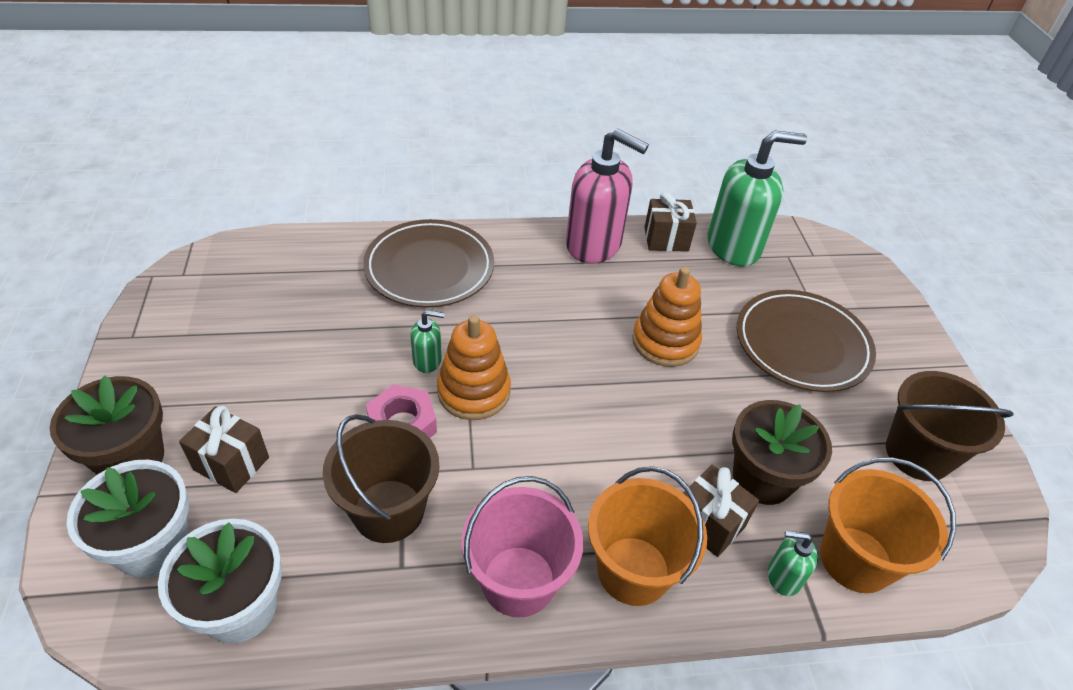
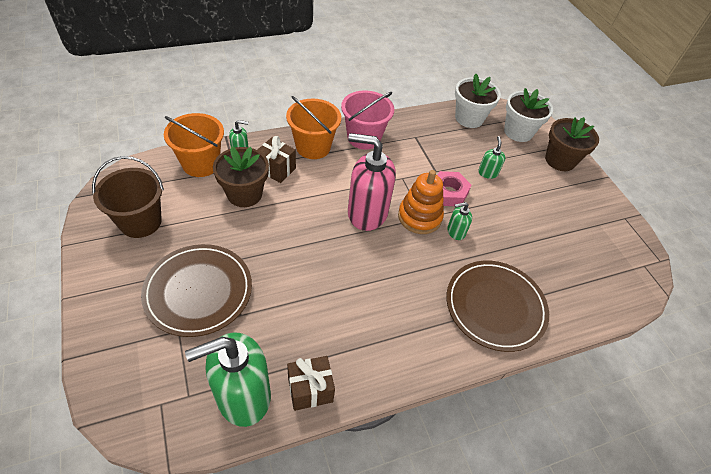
camera: 165 degrees right, 5 degrees up
(231, 463) = (515, 164): brown gift -> none
(302, 453) = (487, 173): none -> green soap dispenser
(388, 511) = (432, 155): brown bucket -> none
(594, 245) = (375, 365): pink soap dispenser -> pink soap dispenser (367, 213)
(665, 342) = (305, 274): orange stacking toy -> none

